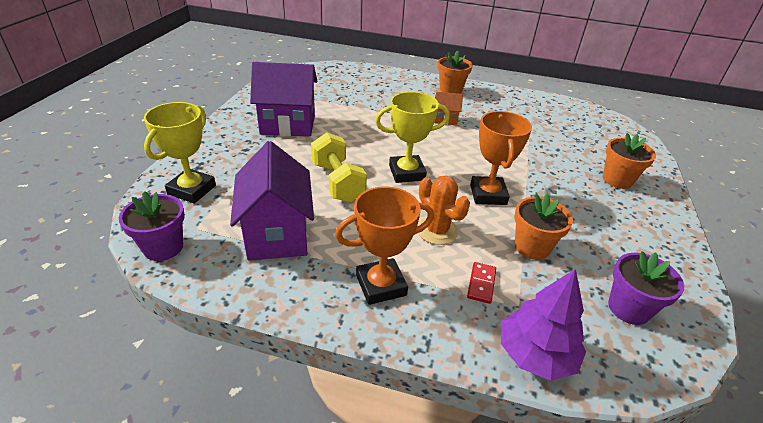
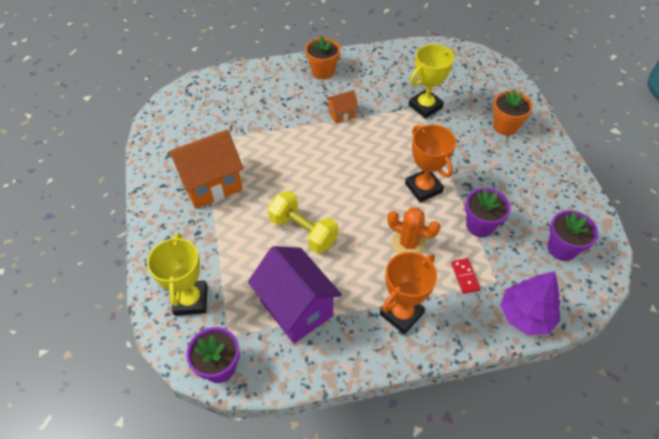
camera: 25 degrees left, 15 degrees up
(288, 125) = (211, 185): purple house -> orange house
(407, 173) = (350, 194): yellow trophy -> yellow trophy (425, 106)
(532, 247) = (480, 225): orange flower pot -> purple flower pot

